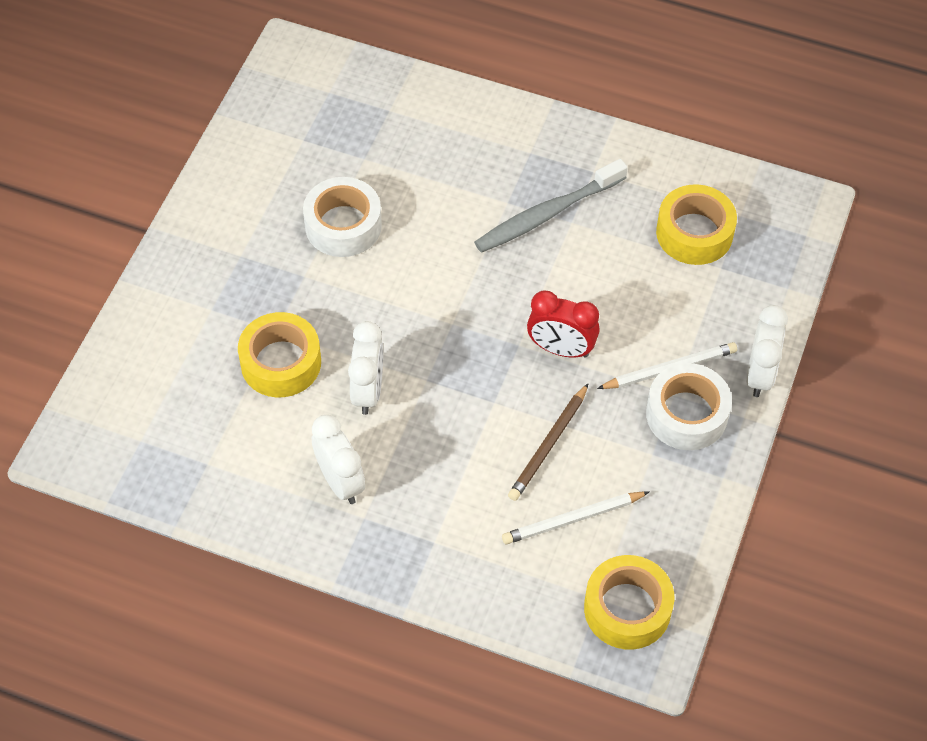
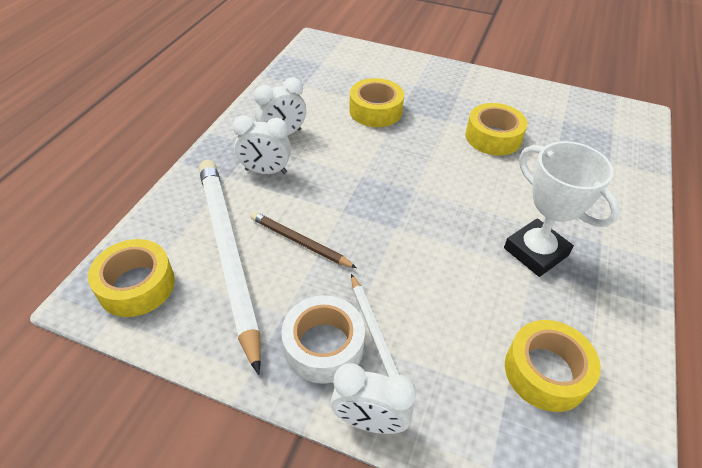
camera: 90 degrees right, 10 degrees down
(343, 225) = (493, 137): white tape -> yellow tape
(368, 391) = (353, 147): white clock -> white clock (266, 171)
(547, 214) = (535, 252): grey toothbrush -> white trophy
(561, 349) = (394, 254): red clock -> none
(573, 519) = (228, 254): white pencil -> white pencil, size x2.09

